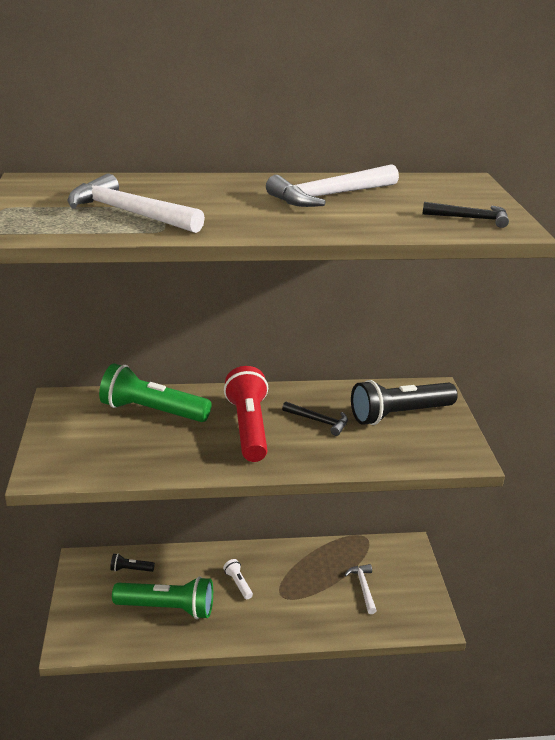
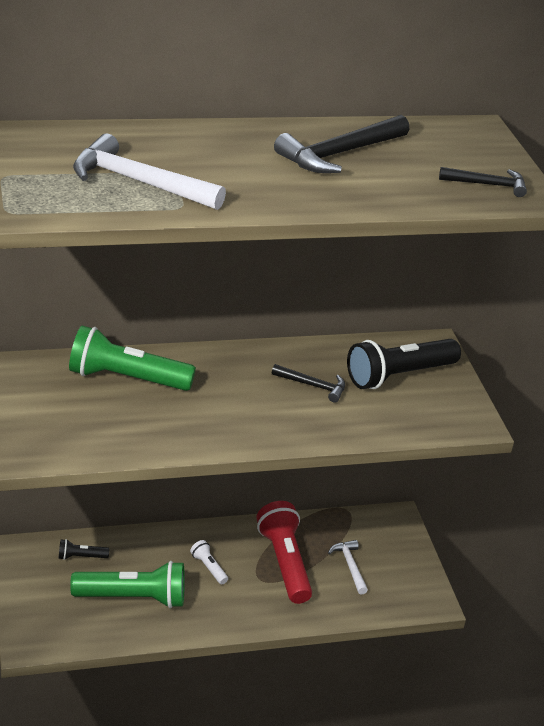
camera: 10 degrees left, 5 degrees up
(249, 427) = (238, 395): red flashlight -> red flashlight (284, 563)
(329, 196) = (339, 154): white hammer -> black hammer

